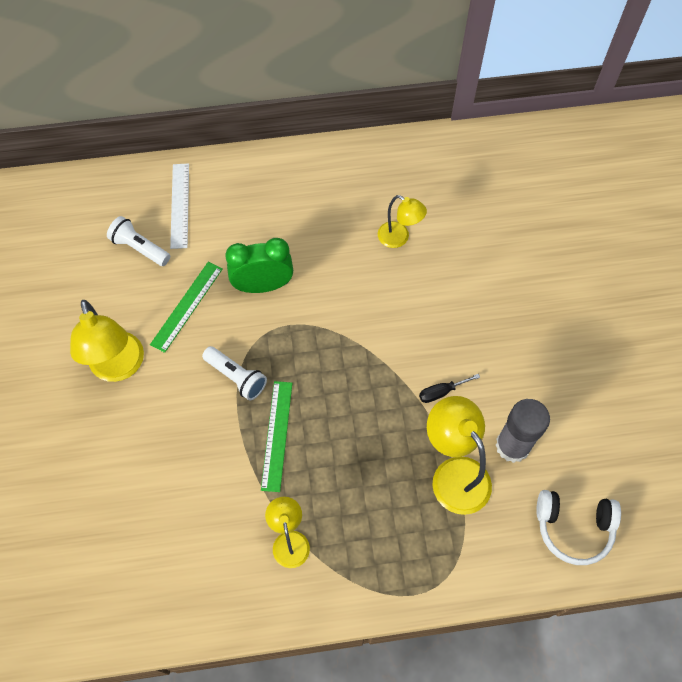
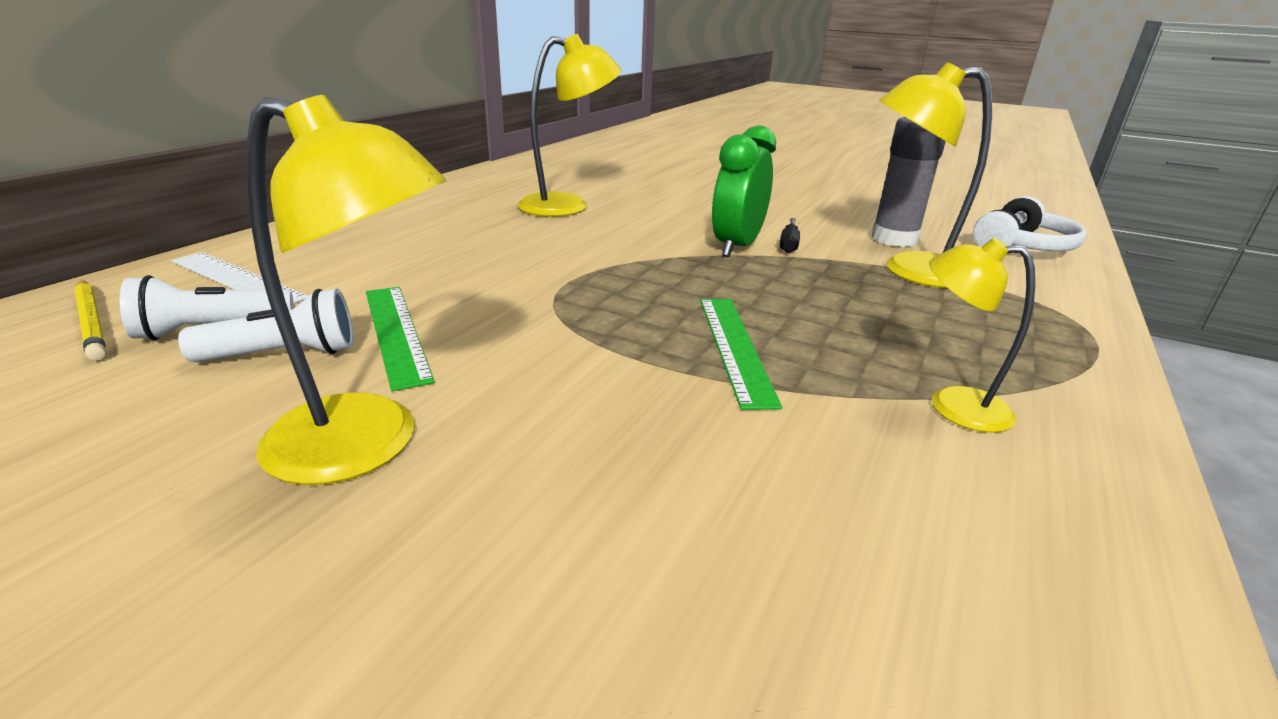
camera: 55 degrees left, 35 degrees down
(115, 207) = (92, 322): none -> yellow pencil
(236, 377) = (589, 341): white flashlight -> white flashlight (284, 354)
(263, 285) = (481, 275): green clock -> green clock (737, 247)
(276, 435) = (734, 347): green ruler -> green ruler turned 45 degrees clockwise
(399, 238) = (568, 205): yellow lamp -> yellow lamp, size x1.65

